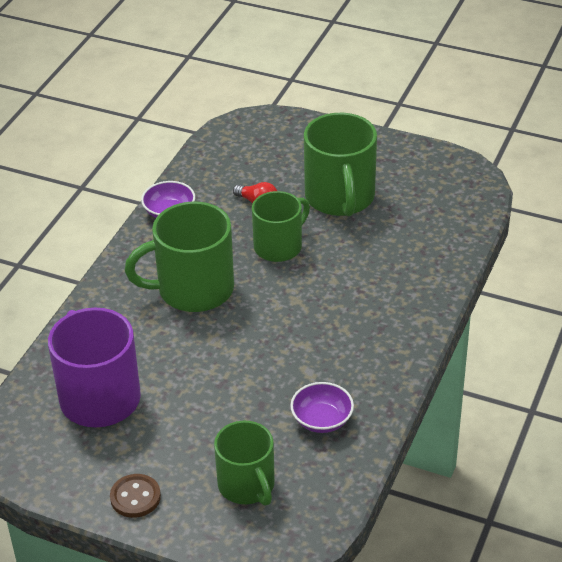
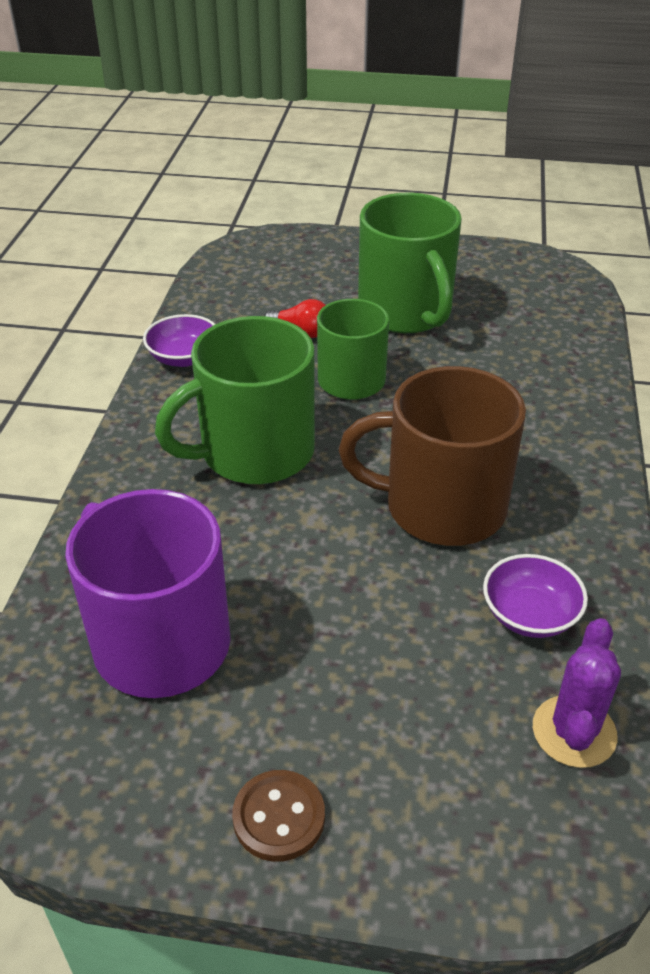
camera: 15 degrees left, 0 degrees up
(247, 485) = (464, 753): green mug -> none
(299, 345) = (441, 507): none -> brown mug
(314, 486) = (574, 732): none -> purple cactus

